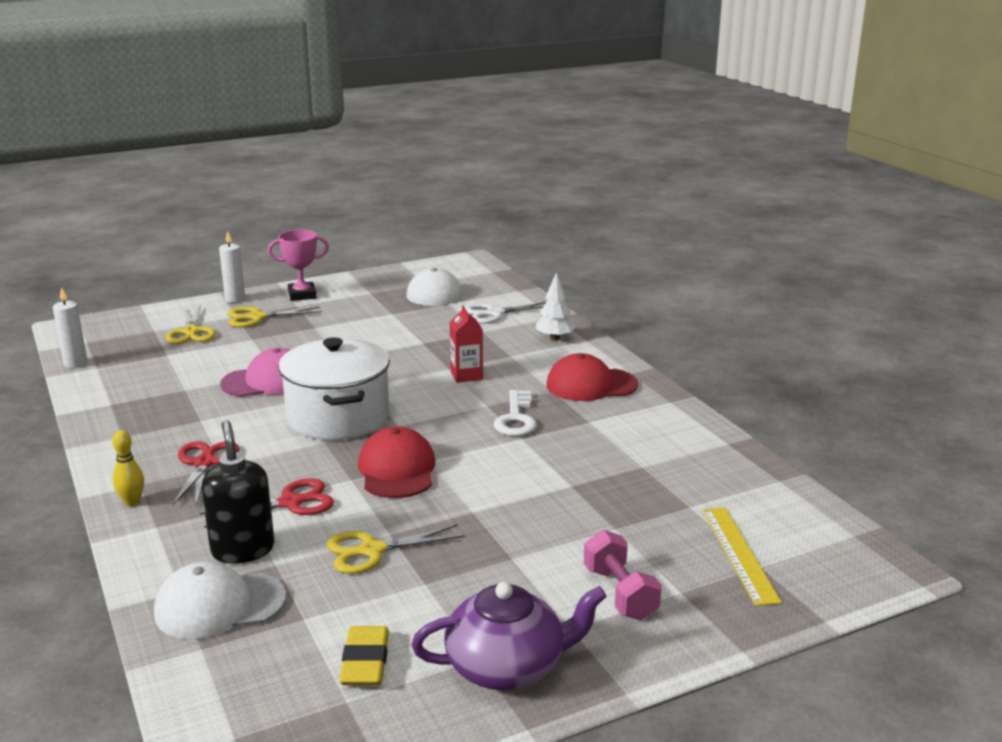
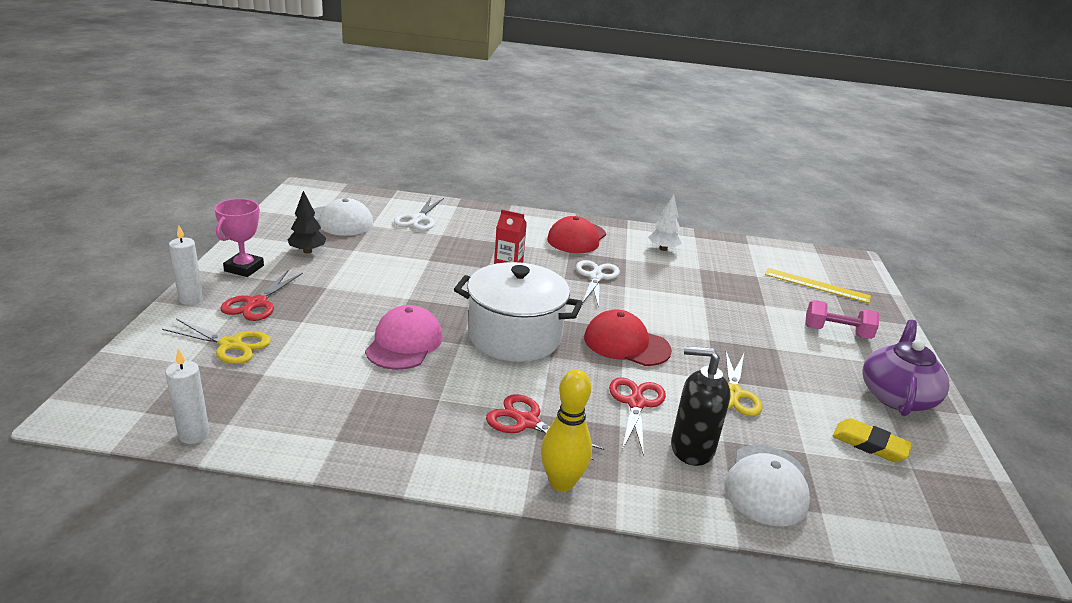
camera: 60 degrees left, 5 degrees up
(132, 502) = (561, 483): yellow bowling pin -> yellow bowling pin, size x1.64
(257, 317) = (256, 303): yellow scissors -> red scissors
(362, 301) = (307, 251): none -> black tree
(516, 418) = (596, 277): white key -> white scissors
(554, 338) = (491, 219): white tree -> white tree (663, 249)

